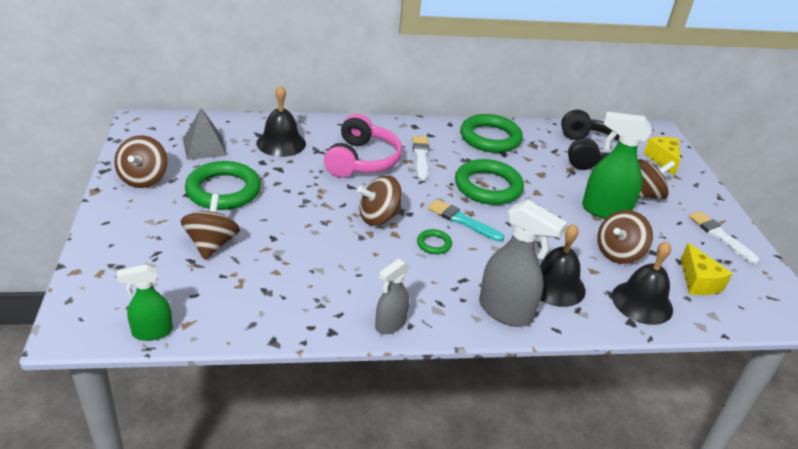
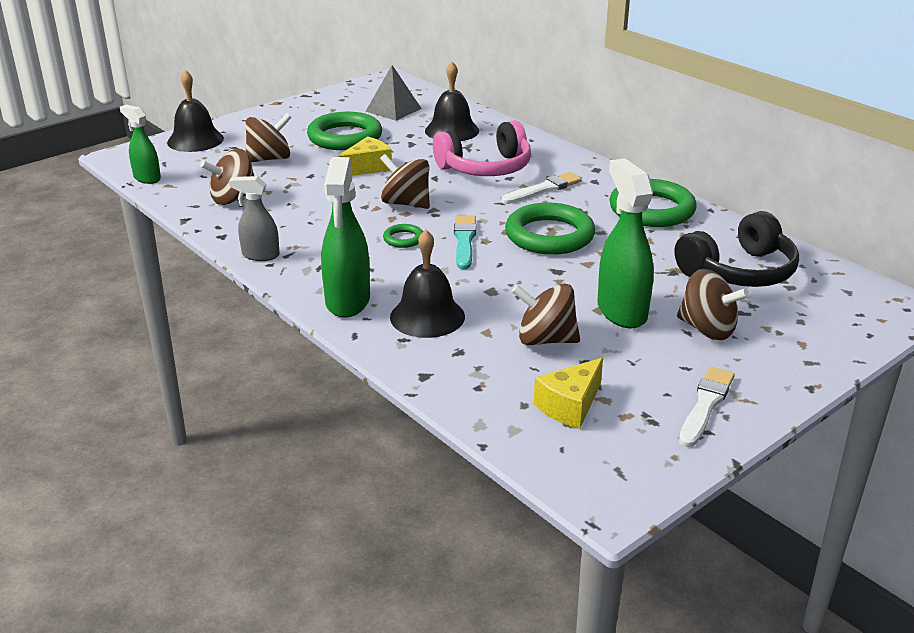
camera: 60 degrees right, 5 degrees down
(144, 179) = (315, 109): brown spinning top -> brown spinning top (233, 198)
(506, 311) = (347, 301): grey spray bottle -> green spray bottle
(642, 302) = (470, 375): black bell -> black bell (195, 140)
(663, 160) = (827, 324): yellow cheese -> yellow cheese (367, 167)

